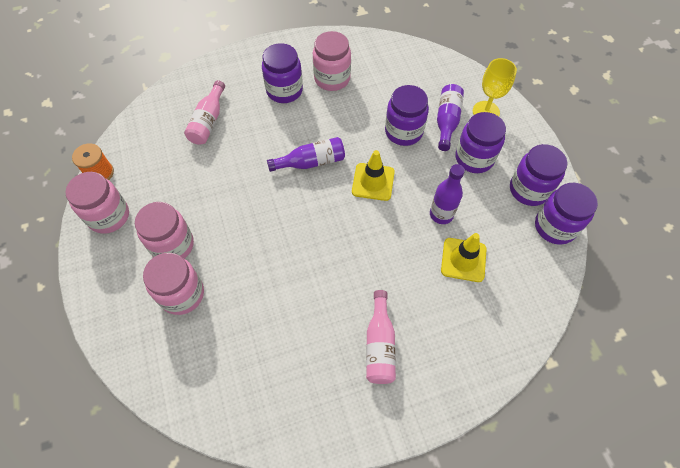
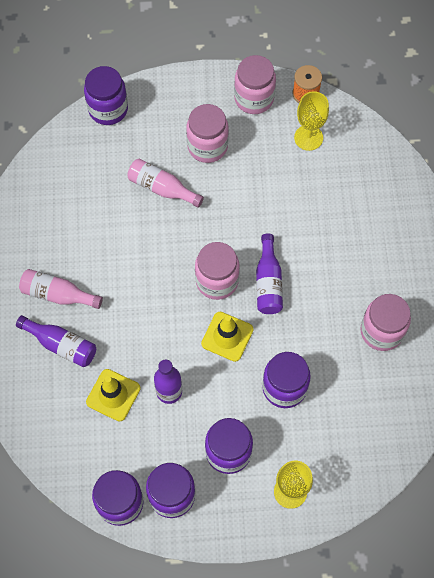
camera: 105 degrees right, 5 degrees up
(151, 161) = (308, 137): none -> yellow goblet
(182, 294) = (156, 148): pink jar -> pink jar (217, 281)
(208, 121) = (348, 194): pink bottle -> pink bottle (162, 188)
(284, 90) = (374, 276): purple jar -> purple jar (108, 109)
(447, 121) = (287, 440): purple bottle -> purple bottle (61, 345)

